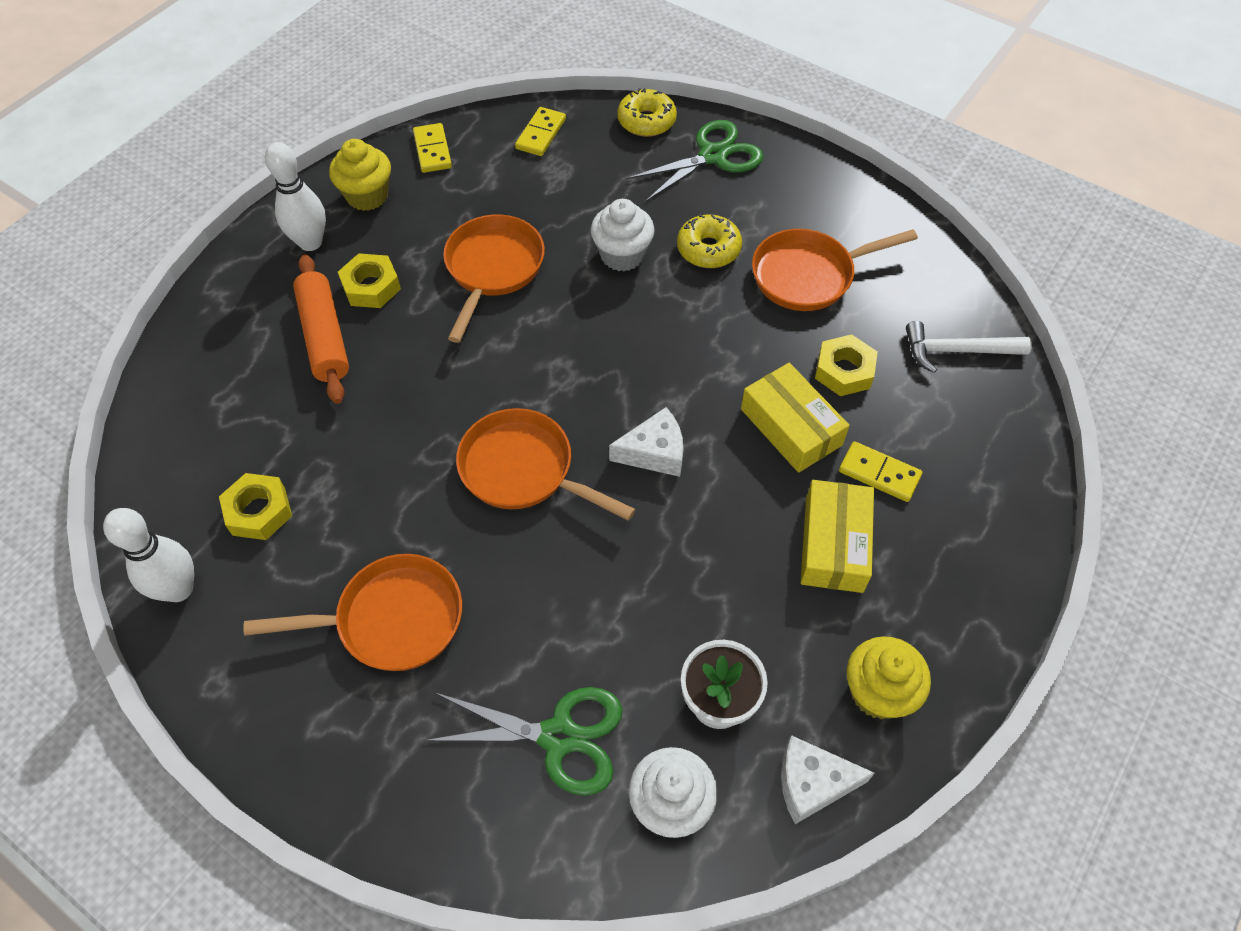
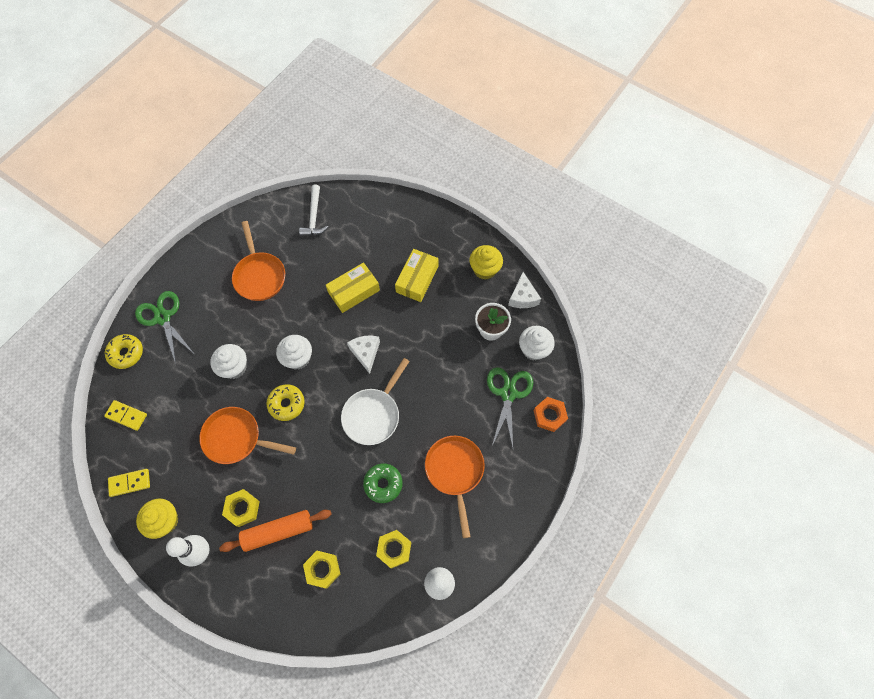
camera: 90 degrees left, 10 degrees up
(384, 490) = (383, 484): none -> green donut
(500, 833) = (549, 415): none -> orange nut
(523, 470) = (373, 414): orange pan -> white pan
(641, 344) = (298, 358): none -> white cupcake
(708, 249) = (235, 323): yellow donut -> yellow donut (286, 404)
(833, 544) = (417, 279): yellow box -> yellow box turned 75 degrees counterclockwise
(844, 371) = (322, 265): yellow nut -> yellow nut (322, 569)
(879, 473) = (381, 257): yellow domino -> none

